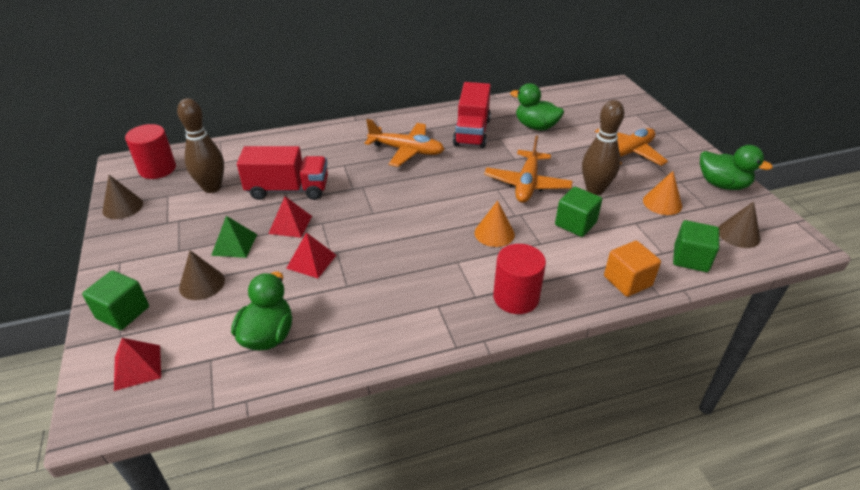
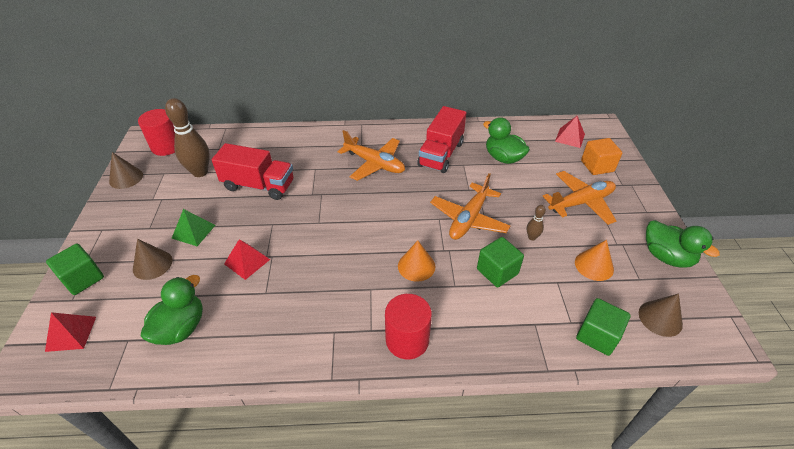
camera: 15 degrees right, 5 degrees up
(290, 224) = (246, 221): red pyramid -> red pyramid (569, 137)
(595, 189) = (532, 237): brown bowling pin -> brown bowling pin, size x0.46
(627, 281) = (522, 346): orange cube -> orange cube (597, 166)

